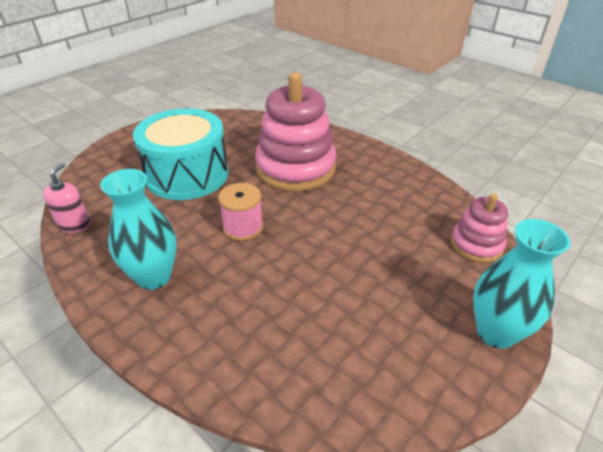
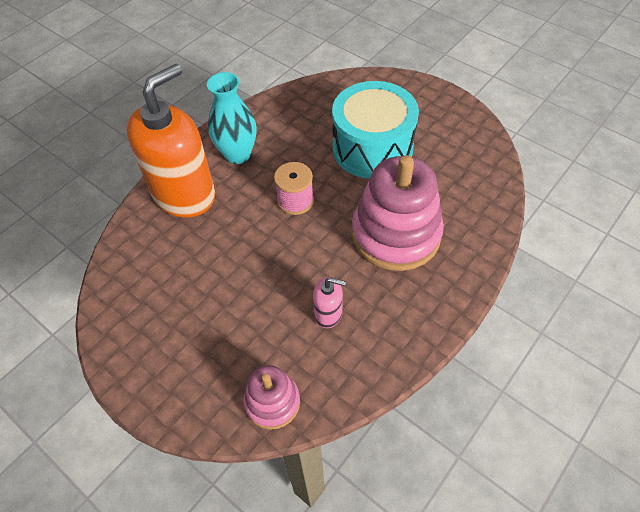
camera: 90 degrees right, 15 degrees up
(74, 225) = (296, 95): pink soap dispenser -> pink soap dispenser (328, 314)
(207, 330) = (184, 194): none -> orange soap dispenser
(496, 332) = (160, 393): turquoise vase -> none

